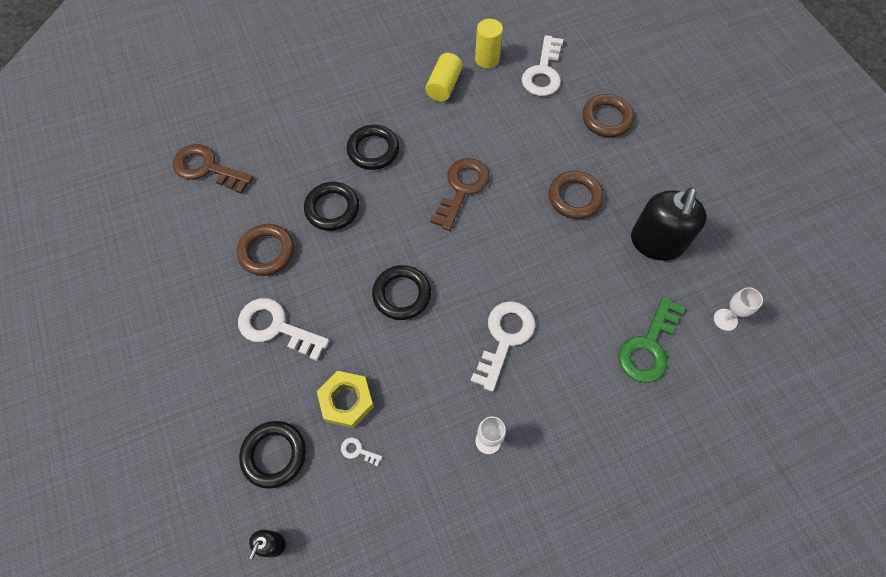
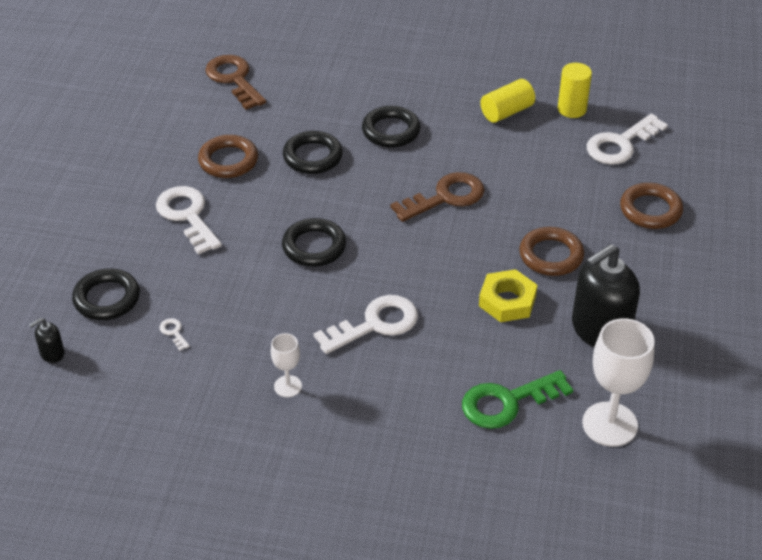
camera: 35 degrees right, 20 degrees down
(346, 401) = (196, 294): yellow nut -> yellow nut (507, 301)
(725, 319) = (609, 424): white goblet -> white goblet, size x1.93

